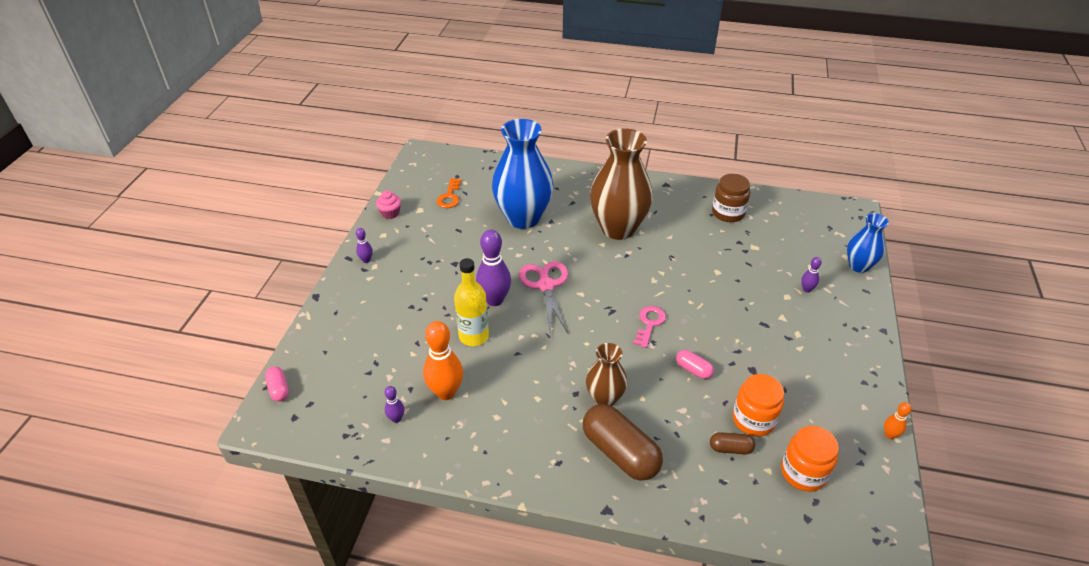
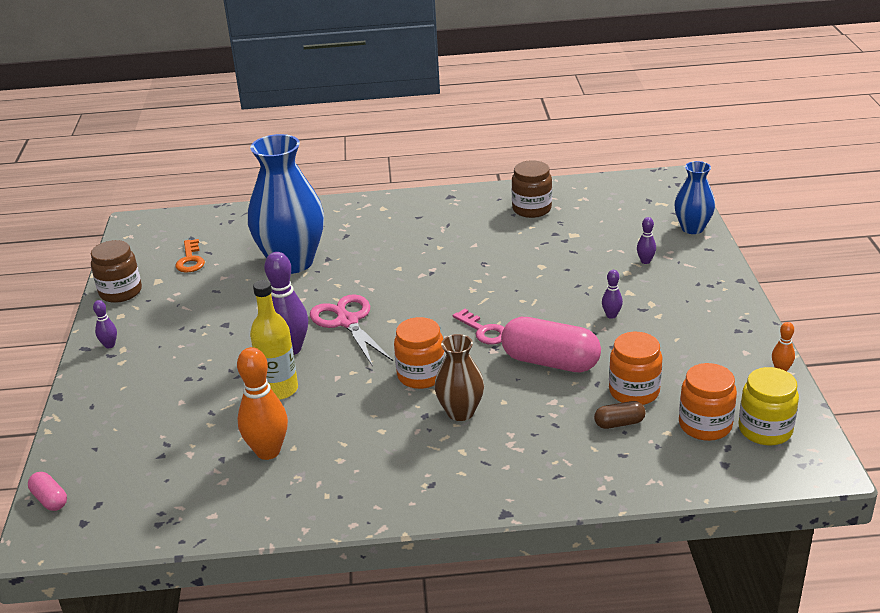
camera: 15 degrees left, 10 degrees down
(390, 213) = (120, 292): pink cupcake -> brown jar
(396, 419) = (217, 491): purple bowling pin -> purple bowling pin (611, 315)
(585, 353) = (421, 375): none -> orange jar
(618, 228) = (411, 249): brown vase -> none
(620, 452) = (498, 457): brown capsule -> none
(649, 324) = (484, 331): pink key -> pink key turned 135 degrees clockwise
(693, 369) = (550, 362): pink capsule -> pink capsule, size x2.10
(855, 493) = (765, 430): none -> yellow jar

